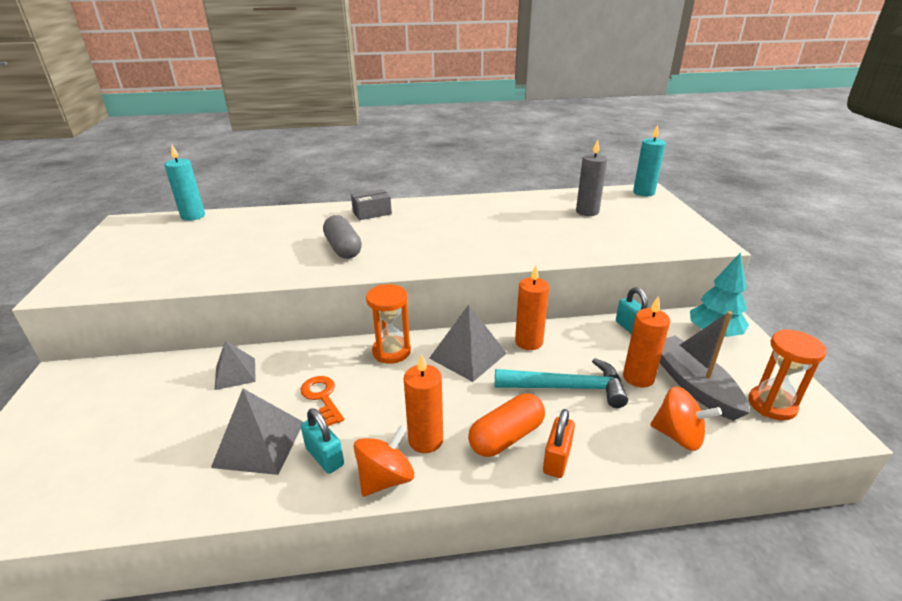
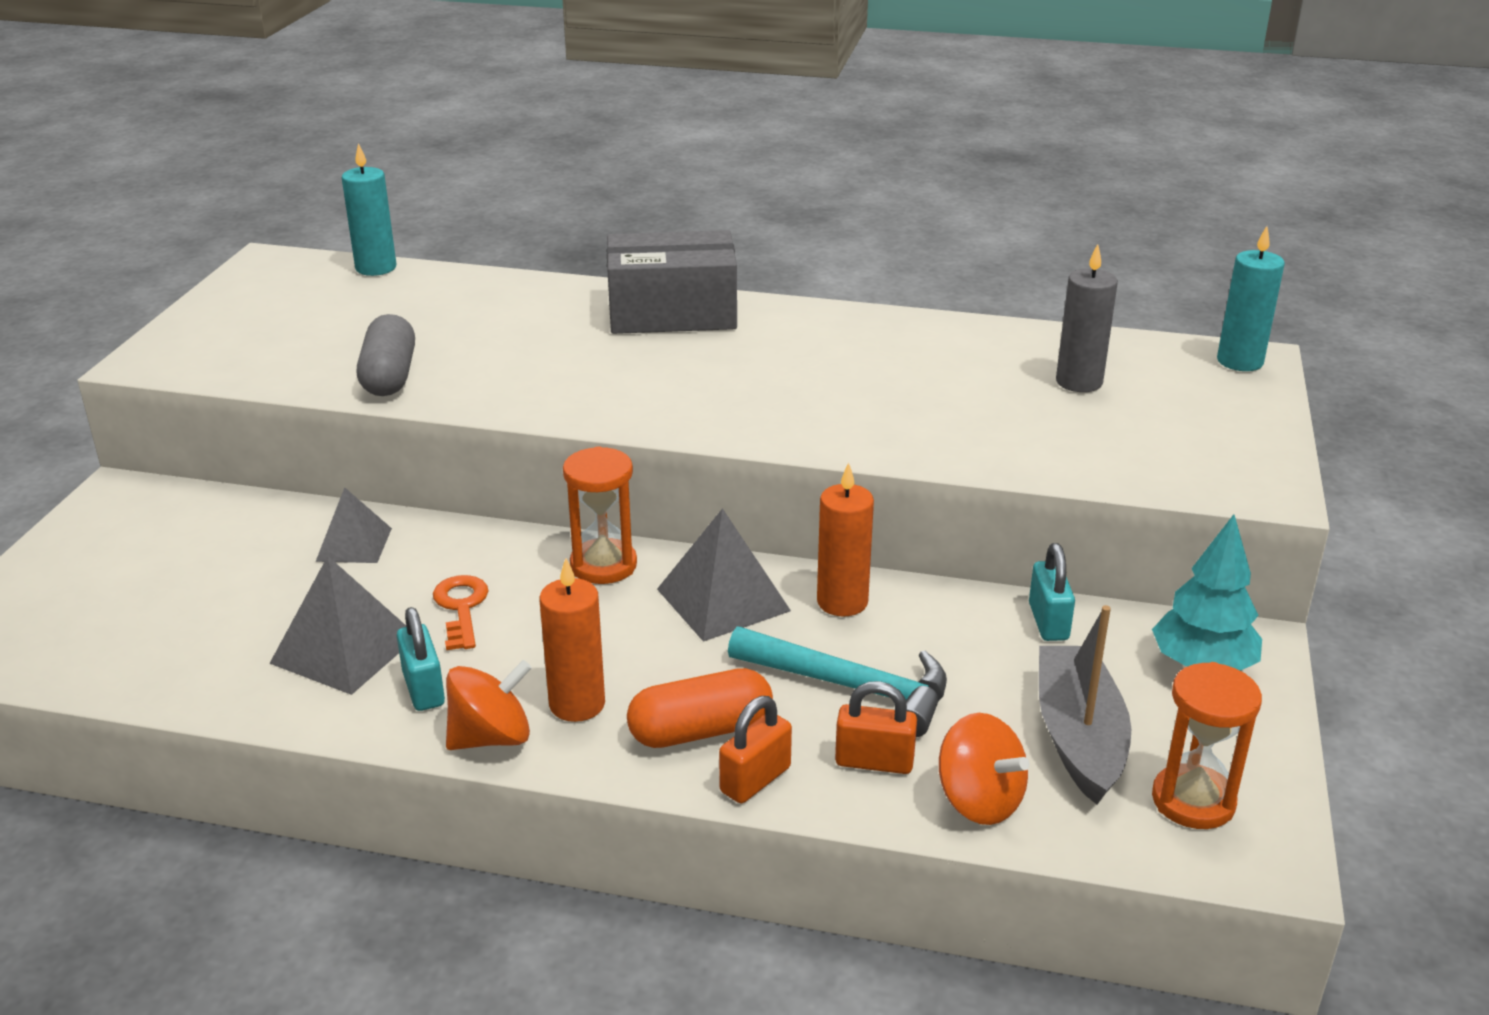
camera: 20 degrees right, 0 degrees up
(343, 248) = (583, 372): grey capsule -> grey capsule (389, 376)
(372, 213) = (672, 313): grey box -> grey box, size x1.94
(610, 428) = (874, 762): none -> orange padlock
(638, 377) = (989, 702): orange candle -> none

